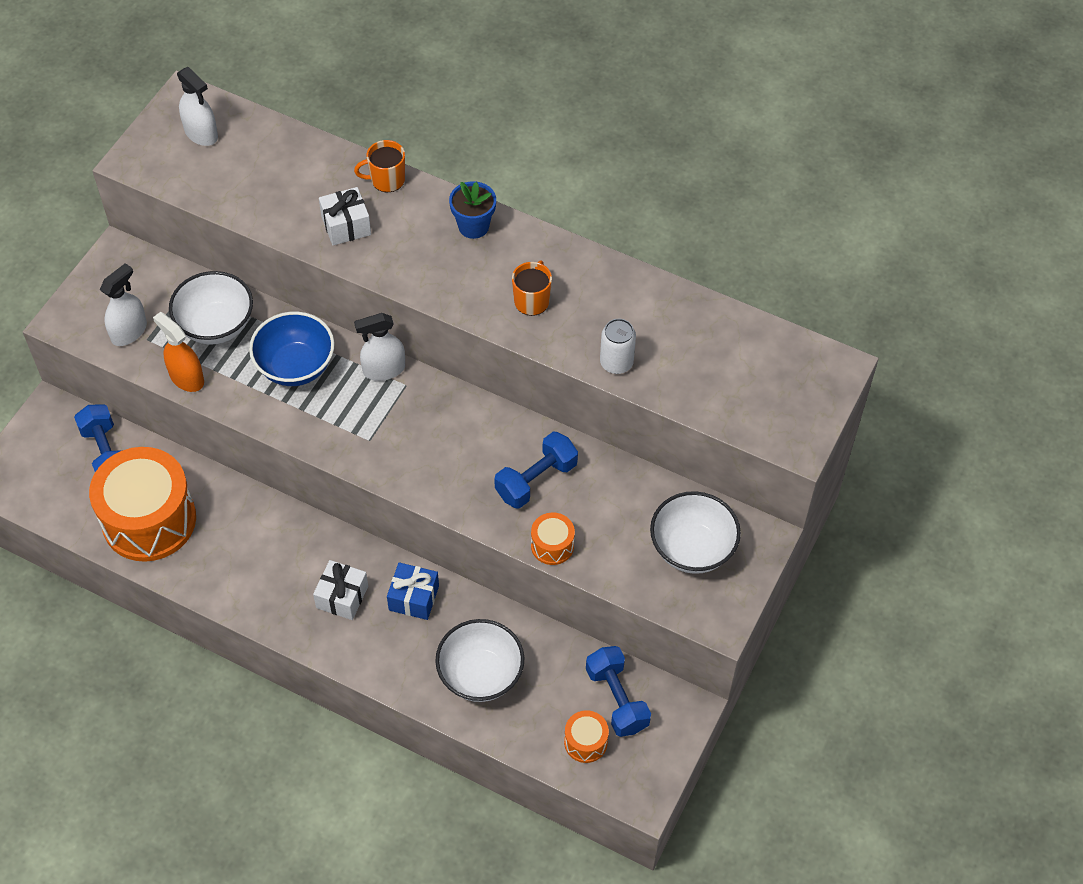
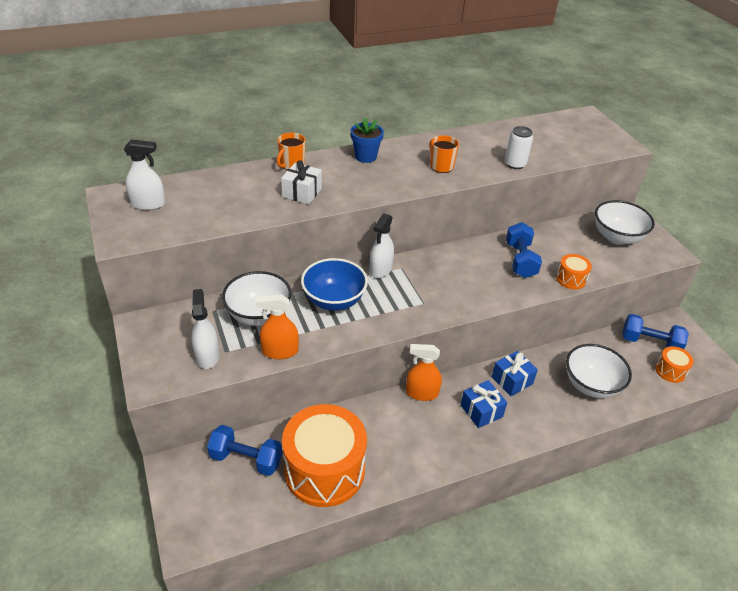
camera: 50 degrees left, 15 degrees down
(316, 531) = (421, 393): none -> orange spray bottle
(342, 597) = (481, 411): white gift -> blue gift

